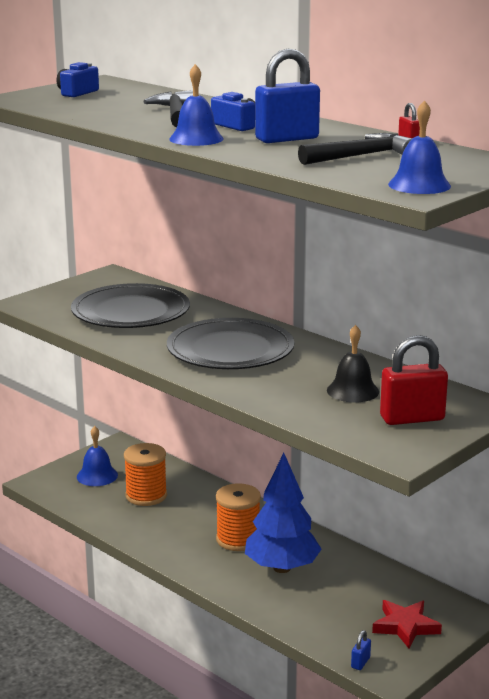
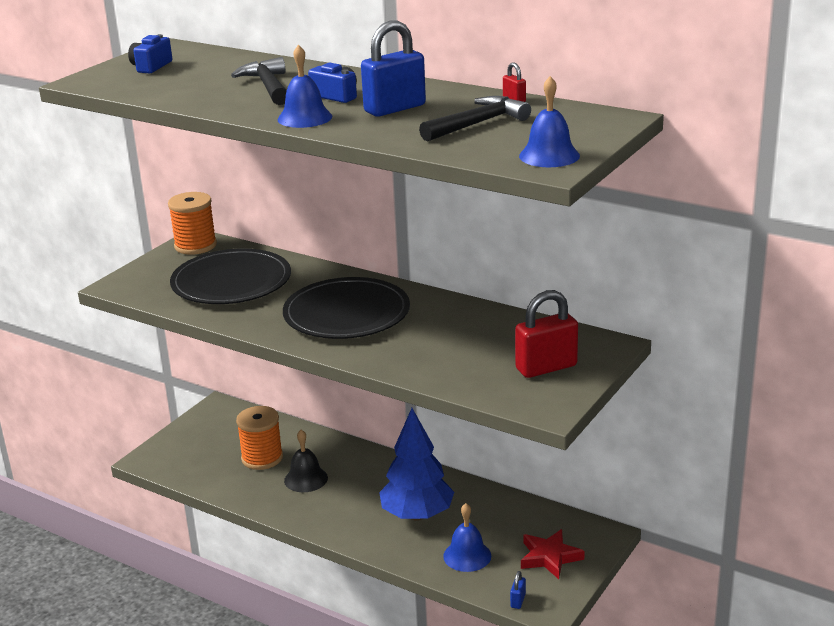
camera: 10 degrees left, 5 degrees up
(97, 476) = (206, 443): blue bell -> blue bell (467, 556)
(238, 539) = (366, 491): orange spool -> orange spool (195, 246)
(352, 391) = (480, 344): black bell -> black bell (306, 479)

